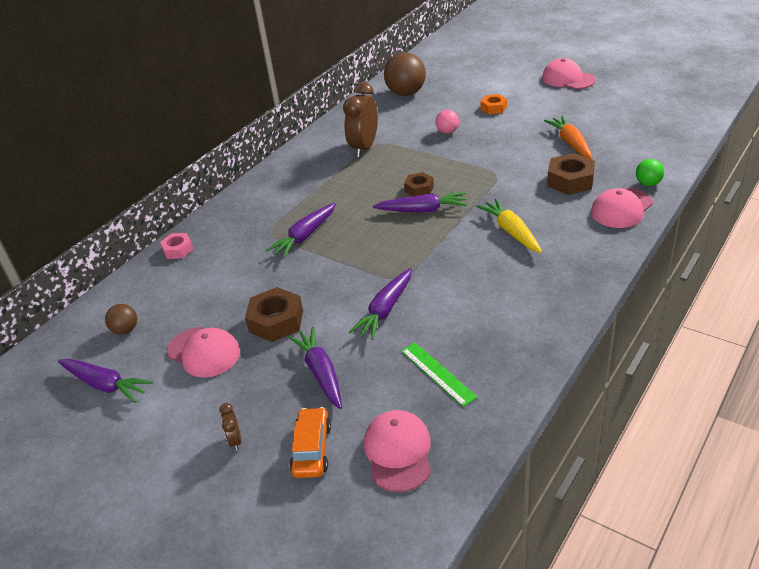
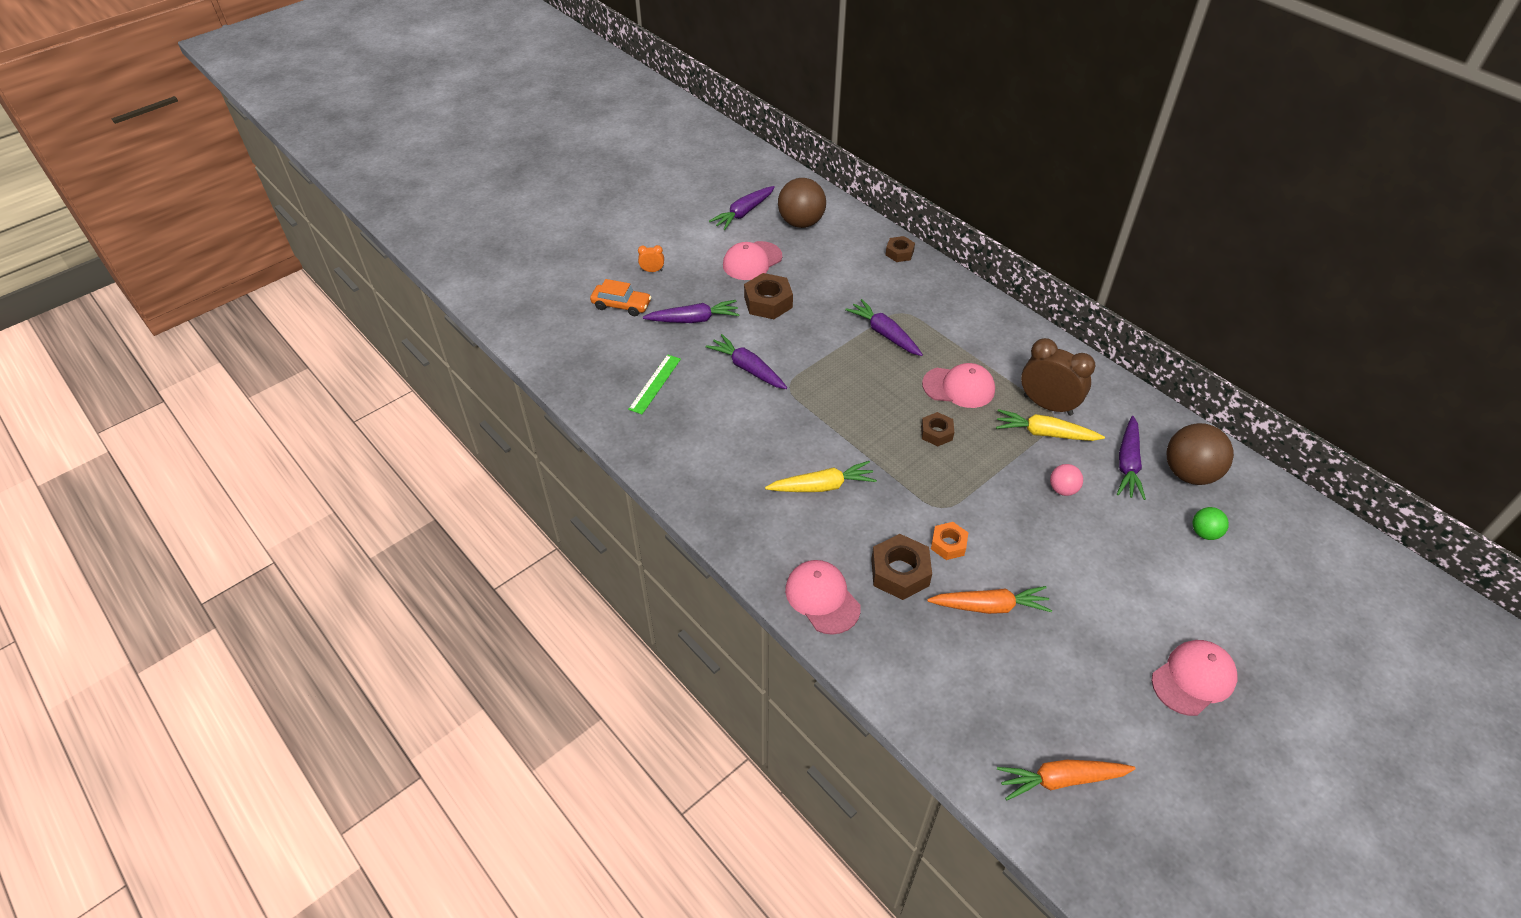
camera: 100 degrees right, 10 degrees up
(125, 330) = (801, 222): brown ball -> brown ball, size x1.94
(178, 250) = (899, 253): pink nut -> brown nut
(235, 440) = (652, 270): brown clock -> orange clock
(395, 145) = (1045, 433): none -> yellow carrot
(398, 452) = (592, 346): pink cap -> pink cap (959, 387)
(422, 210) = (893, 426): purple carrot -> purple carrot (1128, 464)
(437, 373) = (655, 384): green ruler -> green ruler turned 45 degrees counterclockwise
(493, 108) = (1117, 555): orange nut -> orange nut (948, 544)
(648, 183) = (862, 648): green ball -> green ball (1204, 533)
(673, 106) = (1061, 780): none -> orange carrot

